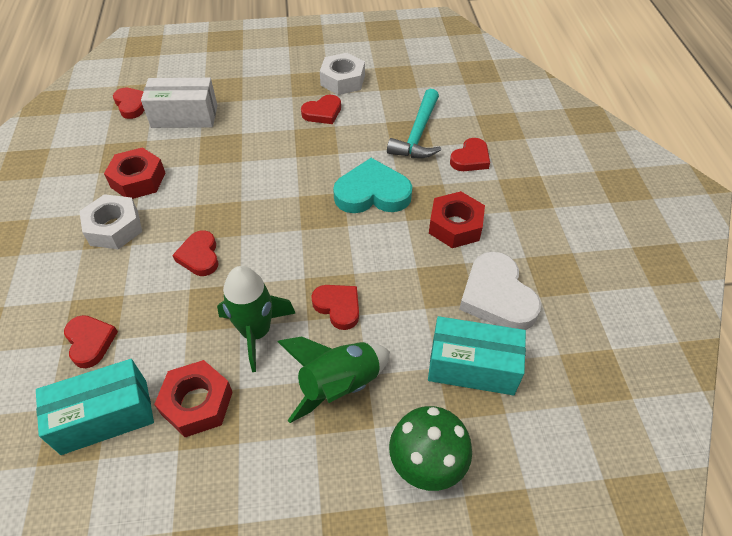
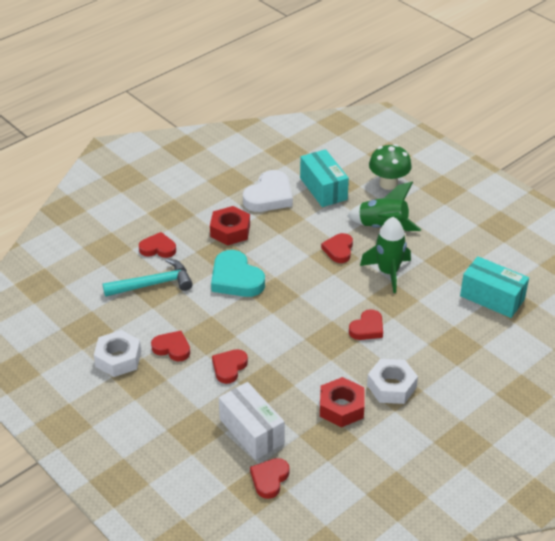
camera: 125 degrees left, 10 degrees down
(90, 342) = (468, 334): red heart -> red heart (229, 367)
(197, 403) = (447, 269): red nut -> none

